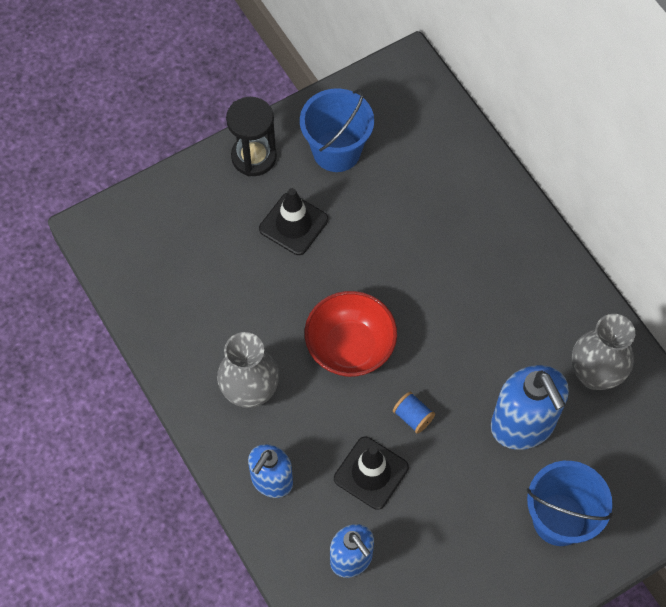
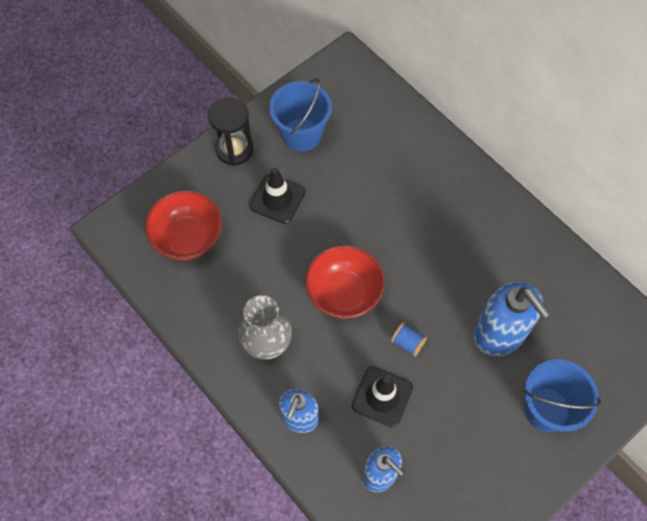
camera: 10 degrees left, 0 degrees up
(181, 253) = (187, 238): none -> red bowl
(595, 374) = (548, 282): grey vase -> none

